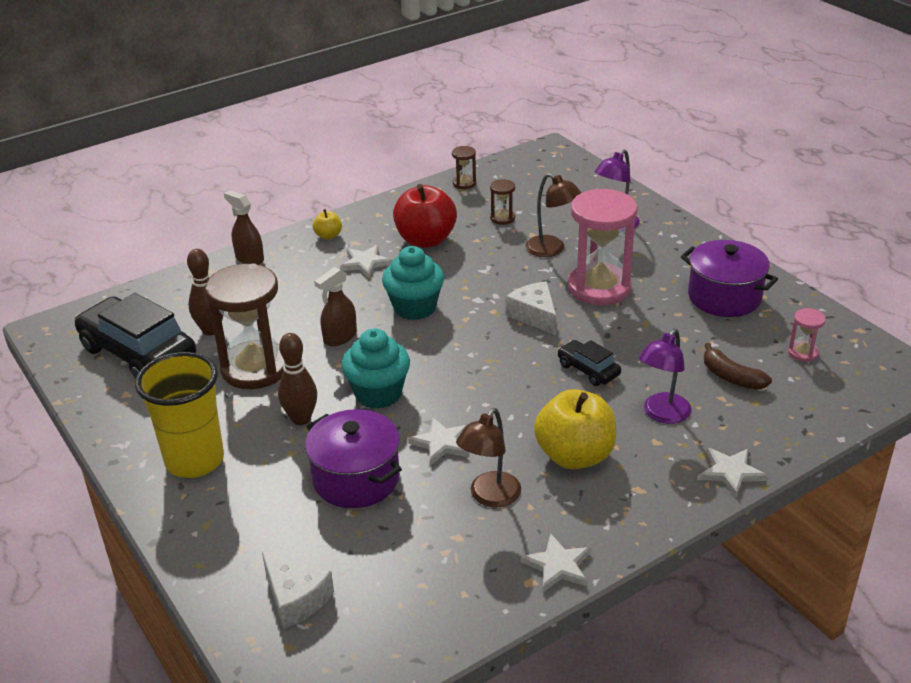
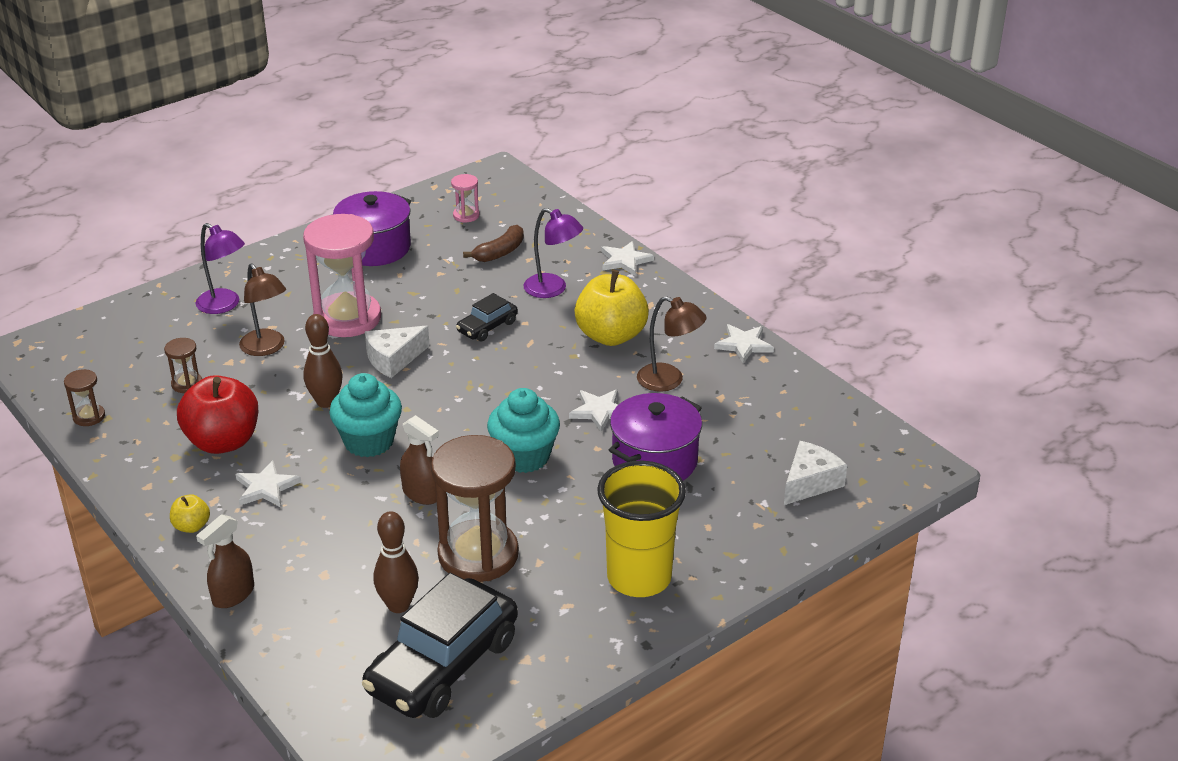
camera: 95 degrees left, 0 degrees up
(301, 419) = (567, 507): brown bowling pin -> brown bowling pin (326, 402)
(552, 250) = (267, 348): brown lamp -> brown lamp turned 105 degrees clockwise

